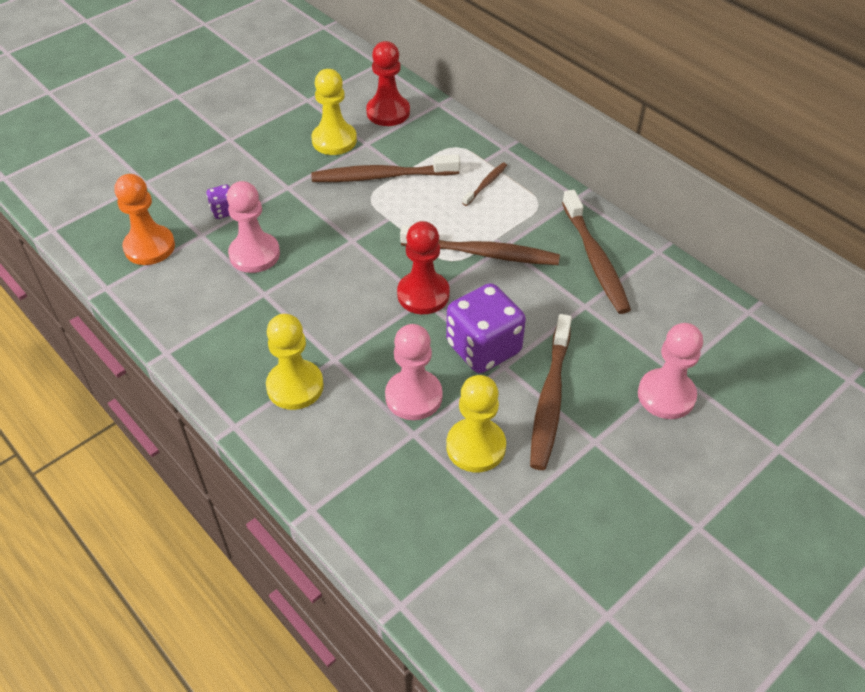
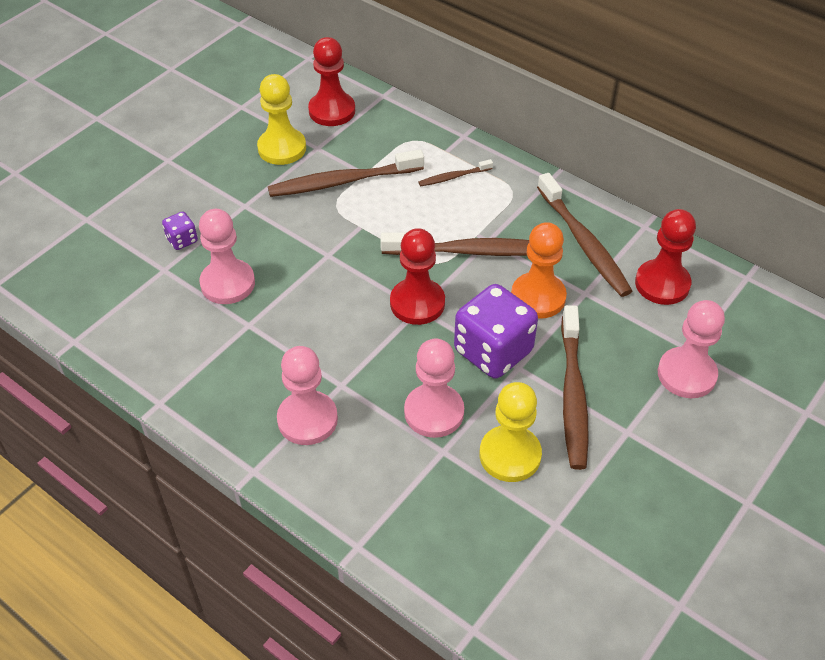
camera: 10 degrees left, 0 degrees up
(149, 247) = (110, 290): orange pawn -> orange pawn (538, 297)
(295, 386) = (307, 419): yellow pawn -> pink pawn
(486, 184) = (453, 177): brown toothbrush -> brown toothbrush turned 135 degrees counterclockwise
(662, 307) = (662, 284): none -> red pawn

